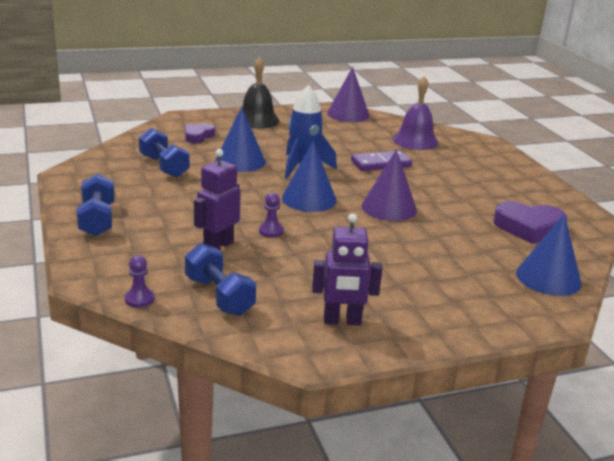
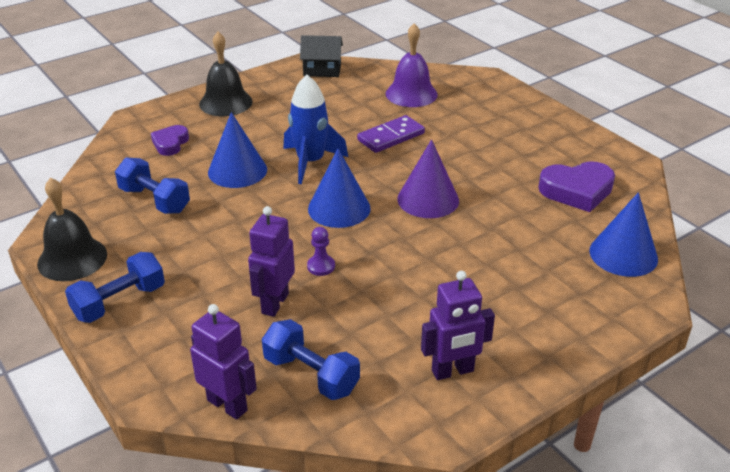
camera: 15 degrees left, 10 degrees up
(79, 188) = (72, 259): none -> black bell
(97, 220) = (119, 302): blue dumbbell -> blue dumbbell turned 75 degrees clockwise
(139, 299) = (227, 405): purple pawn -> purple robot
(348, 114) = (322, 70): purple cone -> black house

